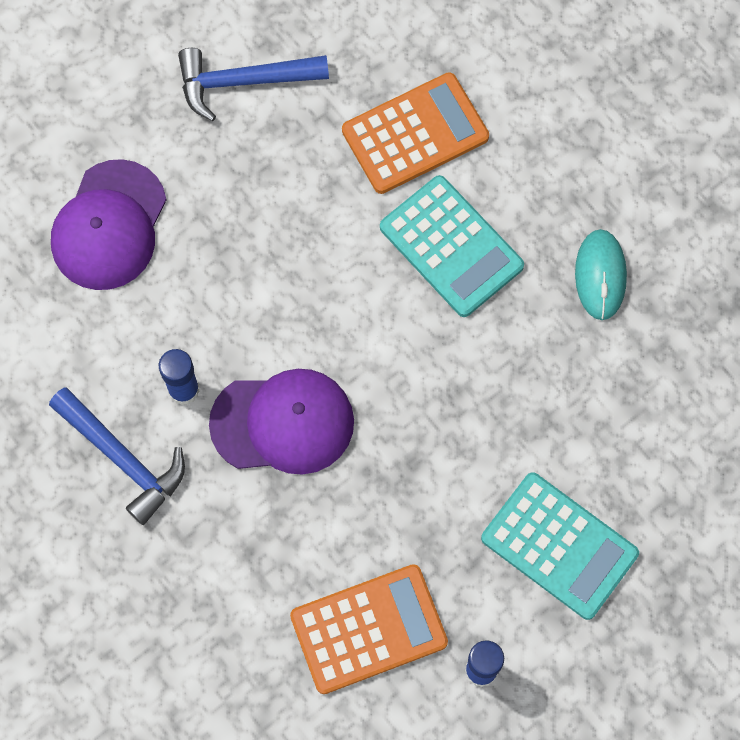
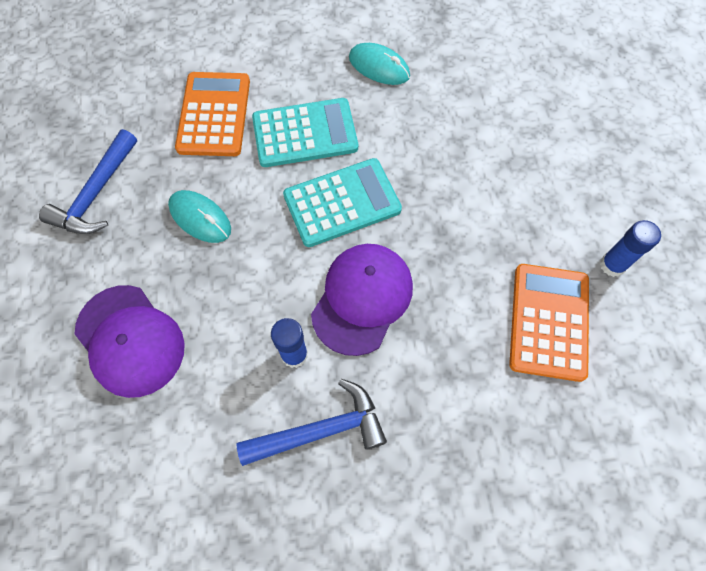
camera: 60 degrees left, 5 degrees down
(278, 204) = (200, 218): none -> turquoise mouse
(559, 546) = (546, 176): turquoise calculator -> turquoise calculator (342, 203)

